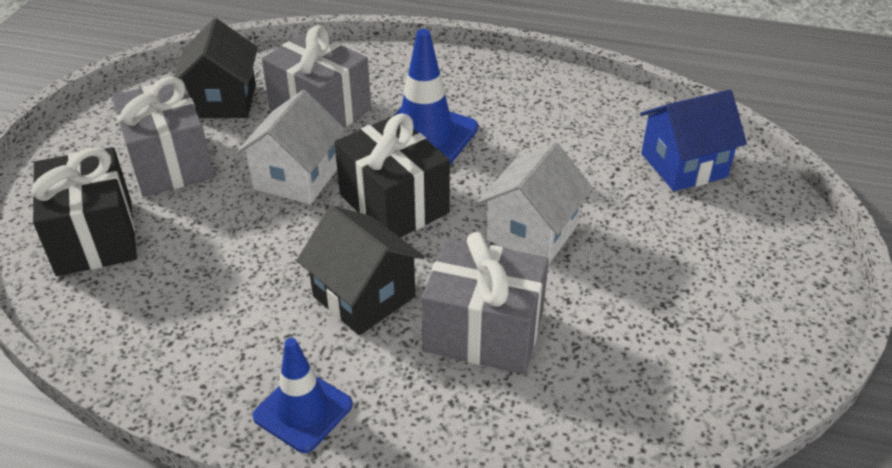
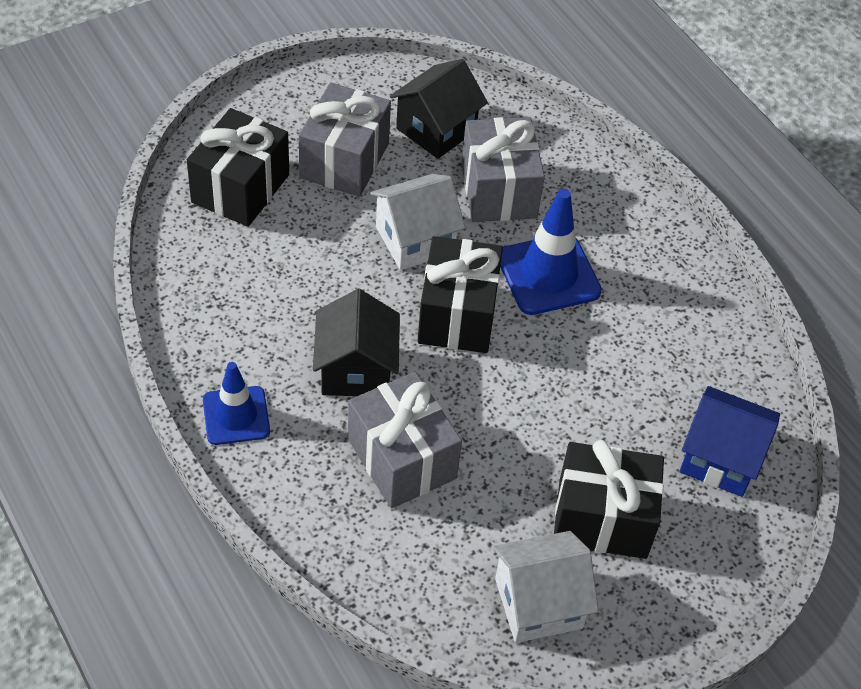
camera: 40 degrees right, 10 degrees up
(532, 233) = (526, 416): white house -> white house (538, 603)
(671, 257) = (602, 518): none -> black gift

